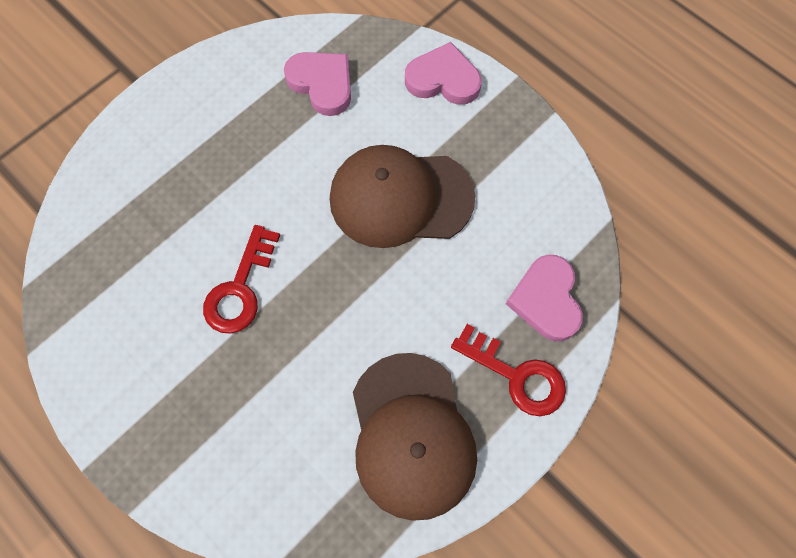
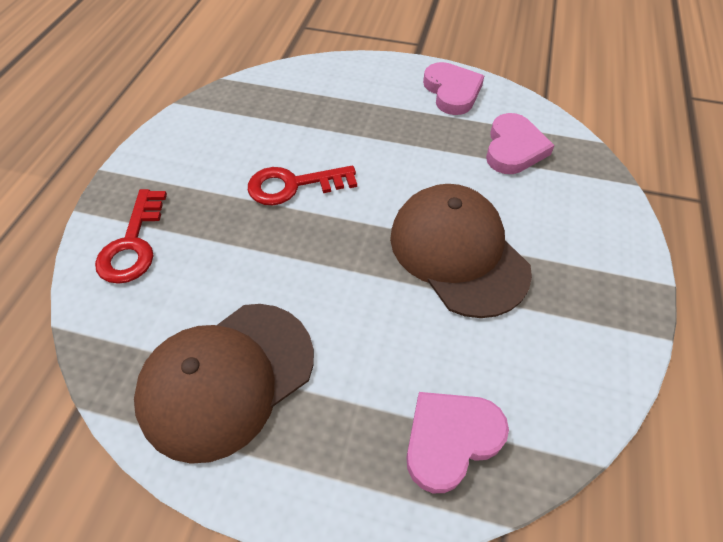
camera: 60 degrees right, 15 degrees down
(443, 79) = (605, 226): pink heart -> pink heart (452, 92)
(516, 375) = (344, 450): red key -> red key (133, 244)

